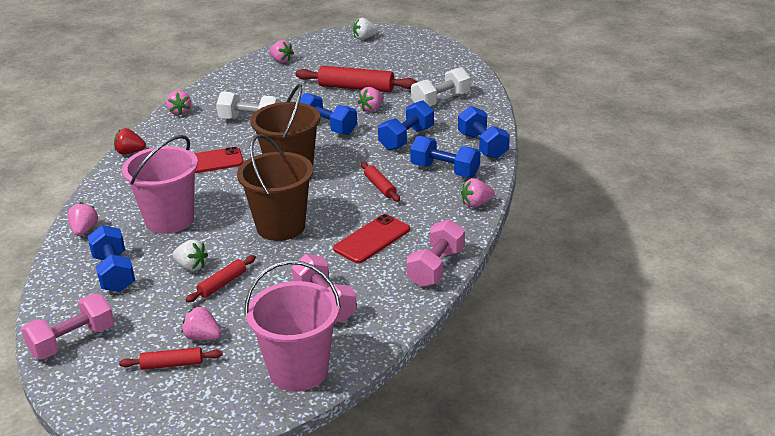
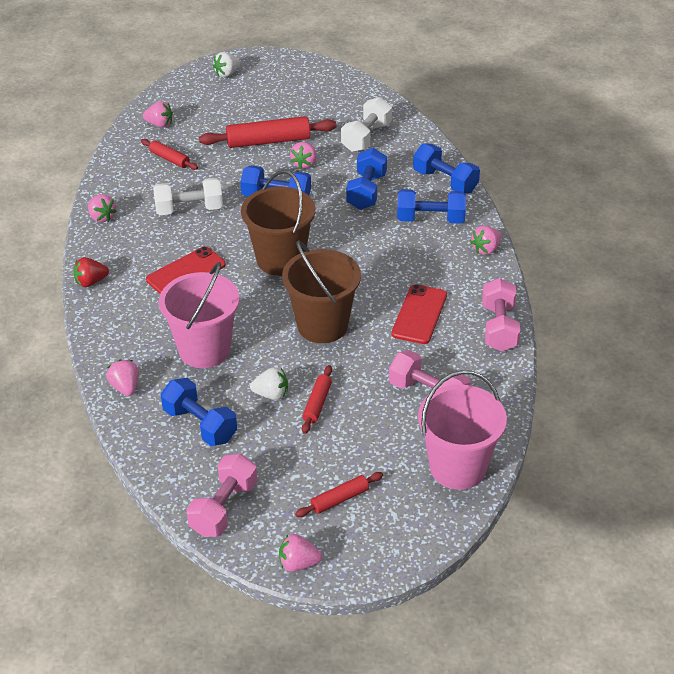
camera: 25 degrees left, 10 degrees up
(202, 337) = (345, 463): pink strawberry -> pink strawberry (298, 563)
(380, 187) = (383, 254): red rolling pin -> red rolling pin (169, 159)

